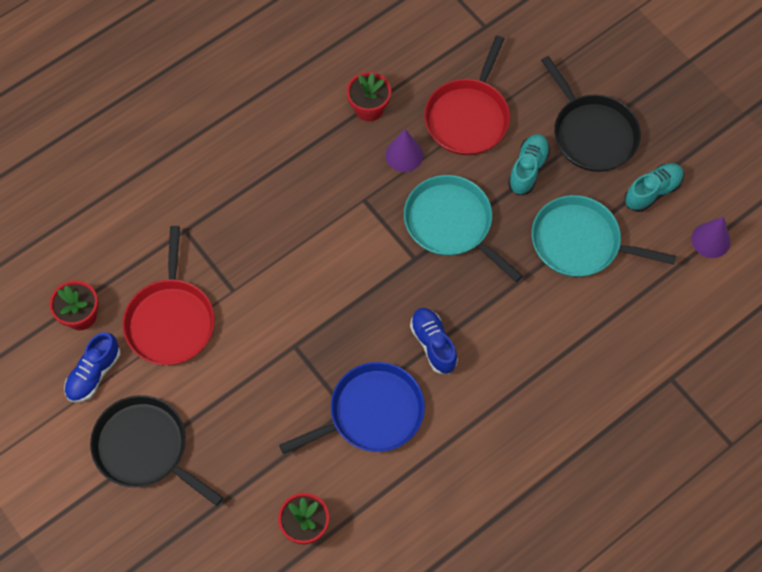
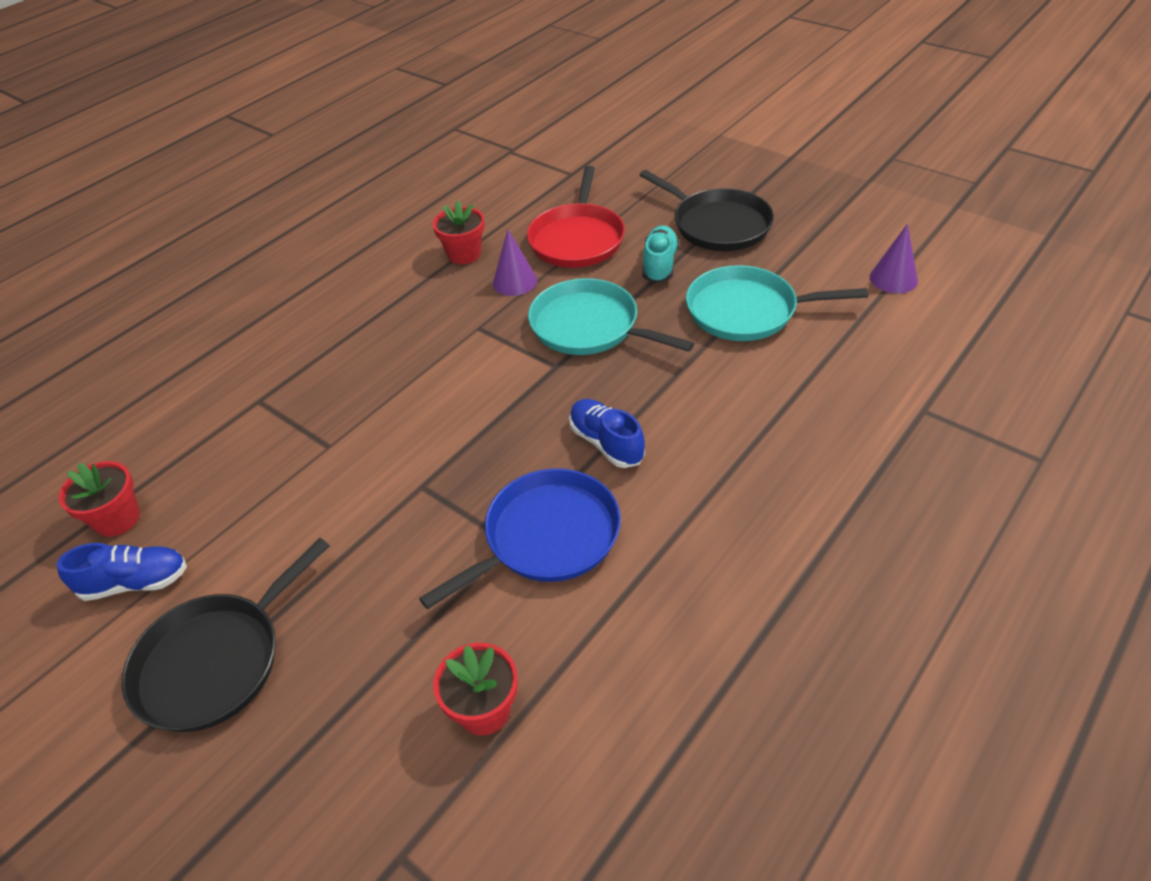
camera: 10 degrees left, 20 degrees down
(94, 373) = (135, 582): blue shoe -> blue shoe turned 120 degrees counterclockwise
(145, 448) = (216, 661): black pan -> black pan turned 75 degrees counterclockwise
(171, 320) = (246, 496): red pan -> none
(652, 192) = (806, 254): turquoise shoe -> none

